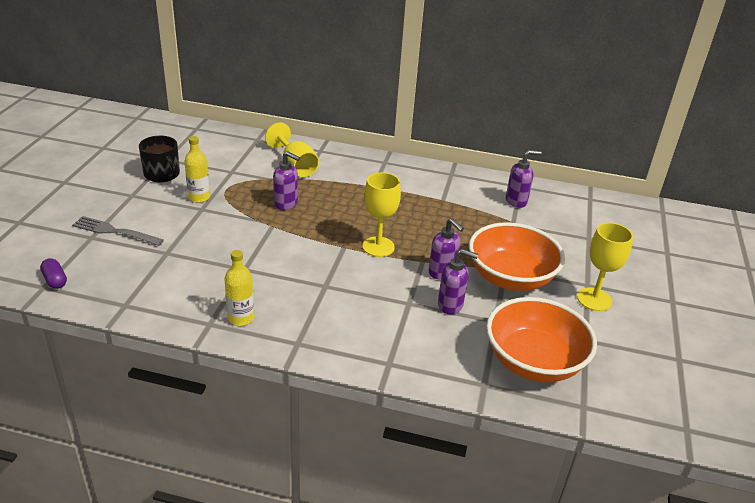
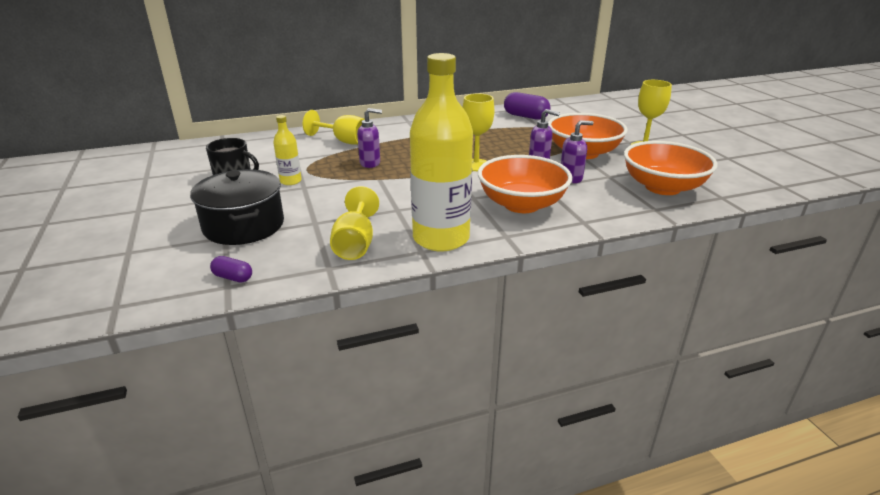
camera: 30 degrees left, 5 degrees down
(115, 231) = (244, 225): grey fork -> black pot
(170, 290) = (355, 244): none -> yellow goblet
(241, 318) = (441, 238): yellow bottle -> yellow bottle, size x2.21
(358, 314) = (521, 204): none -> orange bowl
(516, 201) = (525, 116): purple soap dispenser -> purple capsule

